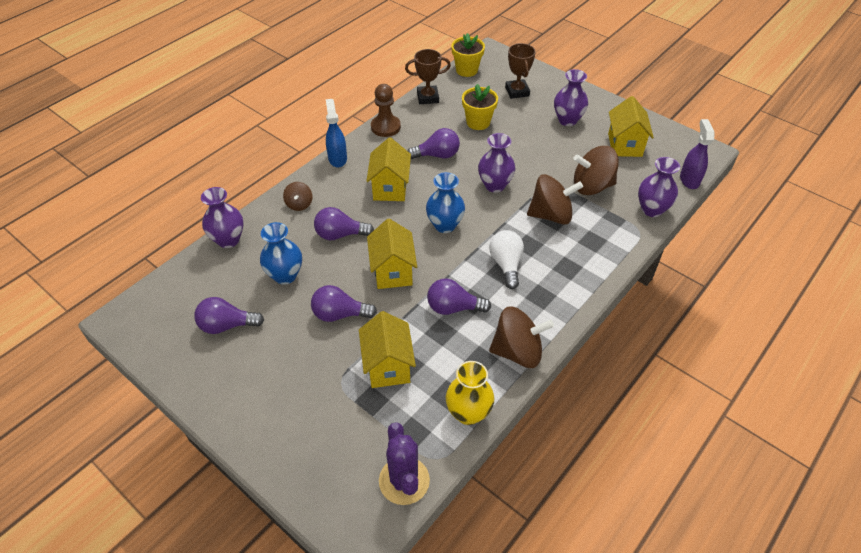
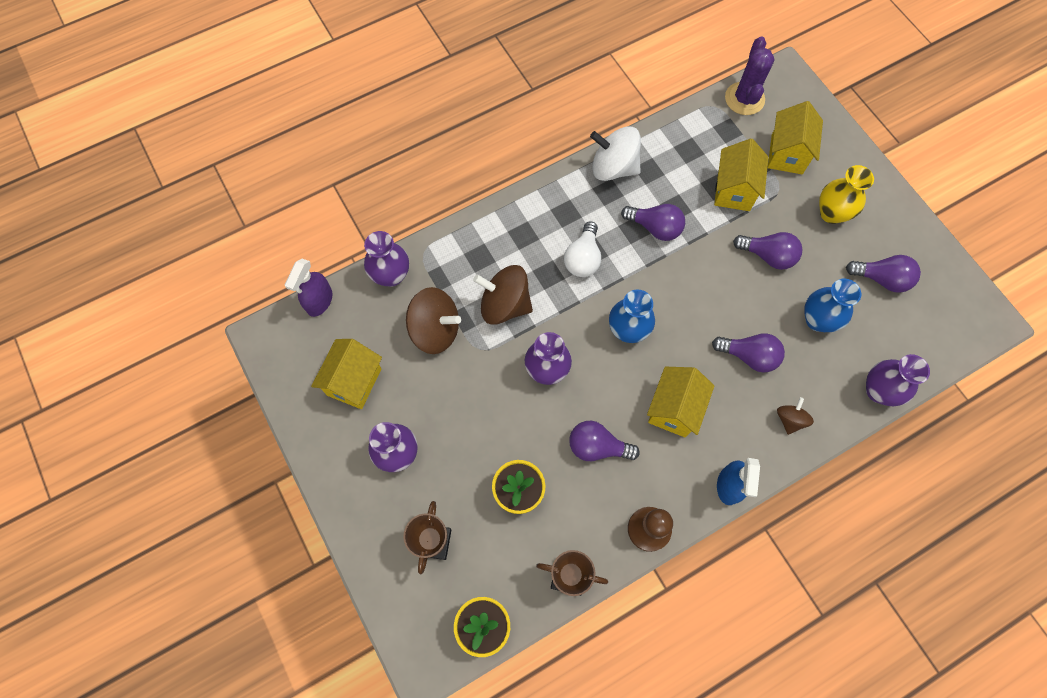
camera: 160 degrees left, 20 degrees up
(393, 271) = (703, 288): yellow house -> yellow house (786, 154)
(468, 413) = (677, 131): yellow vase -> yellow vase (831, 213)
(517, 351) = (613, 167): brown spinning top -> white spinning top

